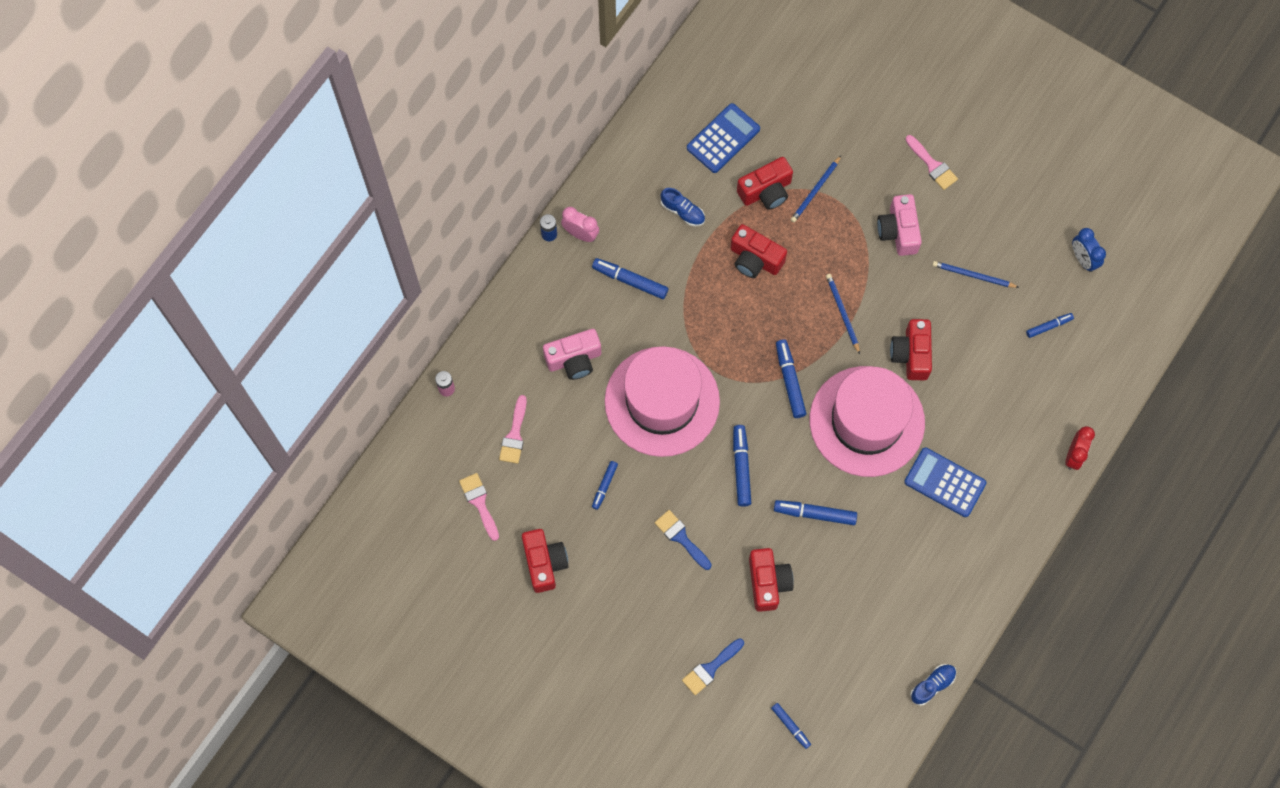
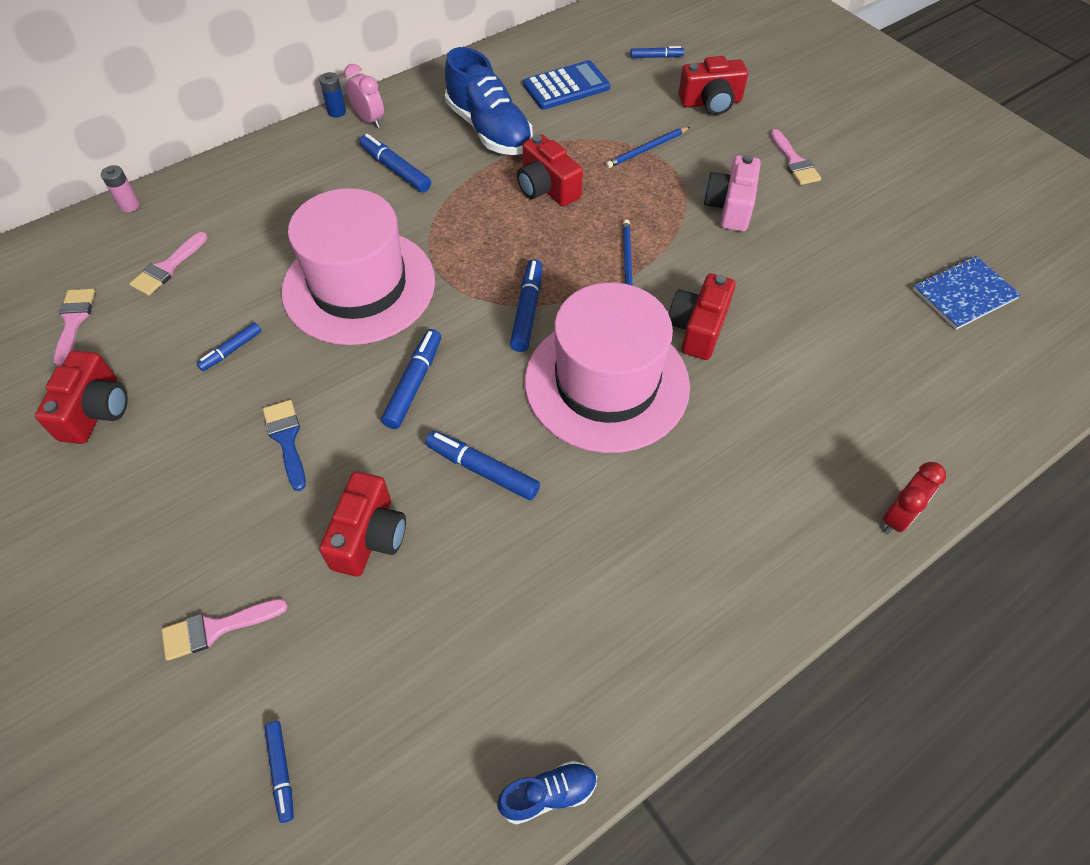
camera: 20 degrees right, 15 degrees down
(574, 359) = (286, 219): pink camera -> none
(682, 211) = (489, 130): blue shoe -> blue shoe, size x2.08
(710, 668) = (216, 628): blue brush -> pink brush
(766, 191) = (590, 136): red camera -> red camera (711, 102)
(945, 482) = (687, 490): blue calculator -> none
(973, 275) = (810, 272): blue pencil -> none
(1049, 326) = (898, 351): blue marker -> blue marker (656, 57)
(1083, 259) = (964, 294): blue clock -> blue notebook

